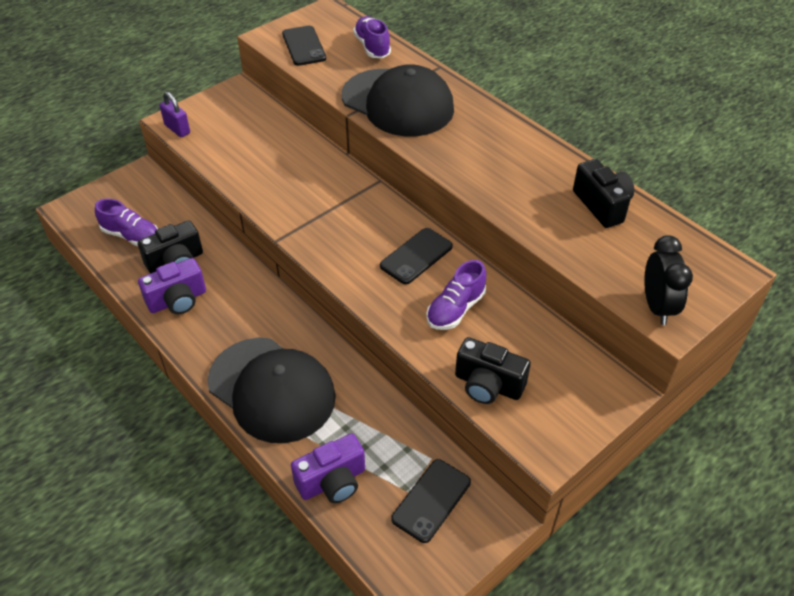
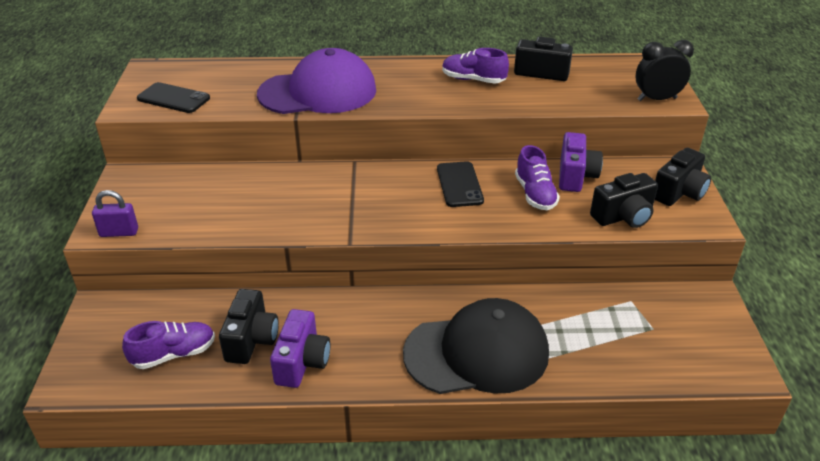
camera: 50 degrees left, 10 degrees down
(332, 481) = (608, 365): purple camera -> purple camera (575, 176)
(372, 47) = (232, 72): purple shoe -> purple shoe (473, 80)
(398, 103) = (318, 92): black cap -> purple cap
(431, 500) = (671, 321): black phone -> none
(574, 408) = (679, 192): none -> black camera
(657, 306) = (656, 99): black clock -> black clock turned 45 degrees counterclockwise

